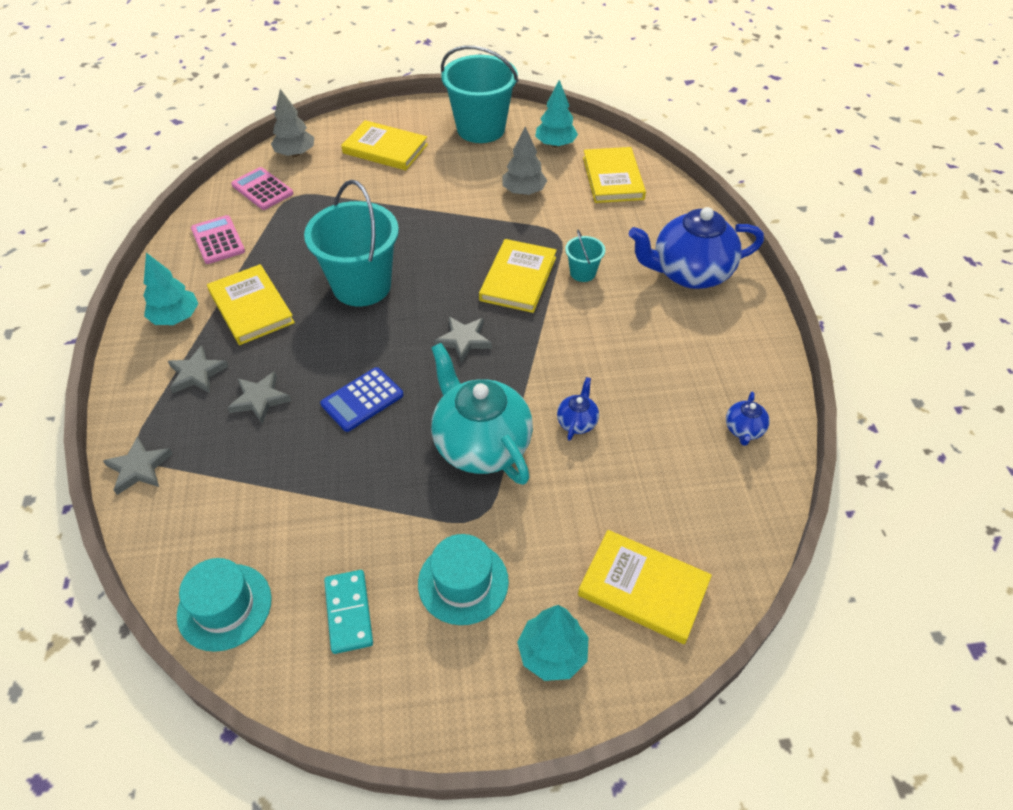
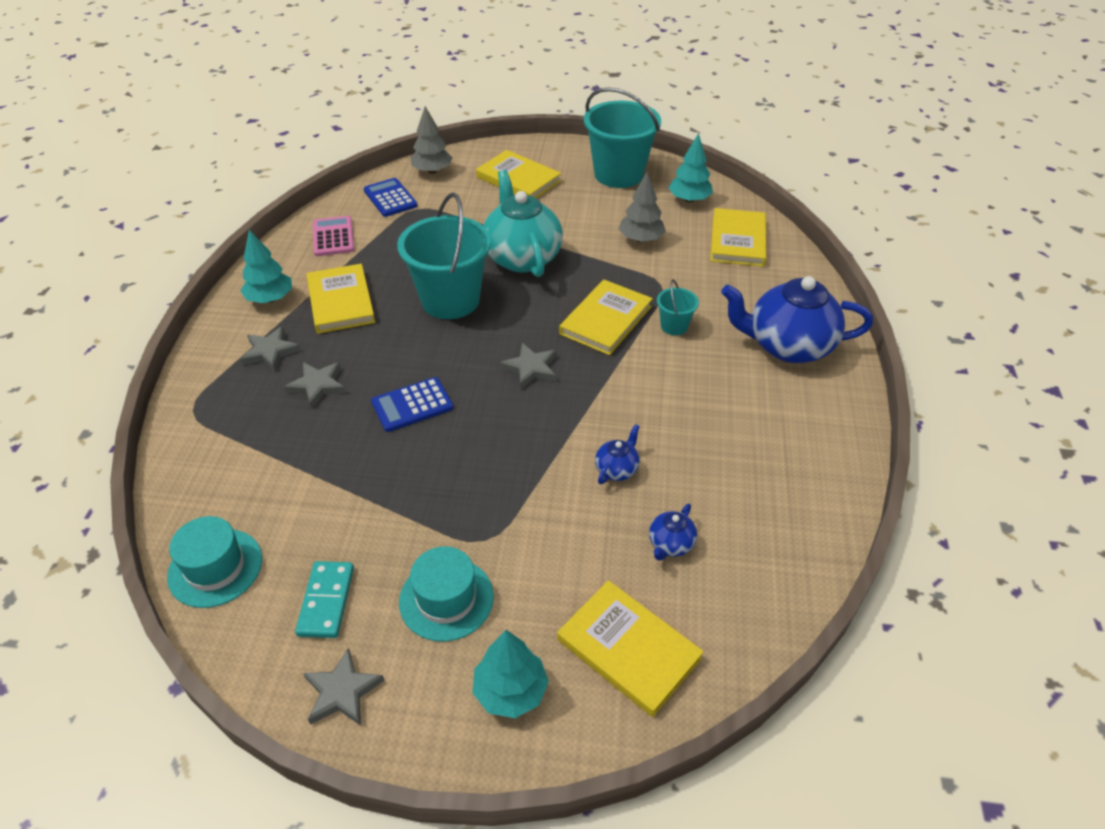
camera: 15 degrees right, 5 degrees down
(139, 468) = (188, 425): grey star -> grey star (342, 691)
(262, 189) = (390, 198): pink calculator -> blue calculator
(481, 444) = (511, 470): turquoise teapot -> turquoise teapot (522, 257)
(743, 430) = (793, 514): blue teapot -> blue teapot (670, 544)

